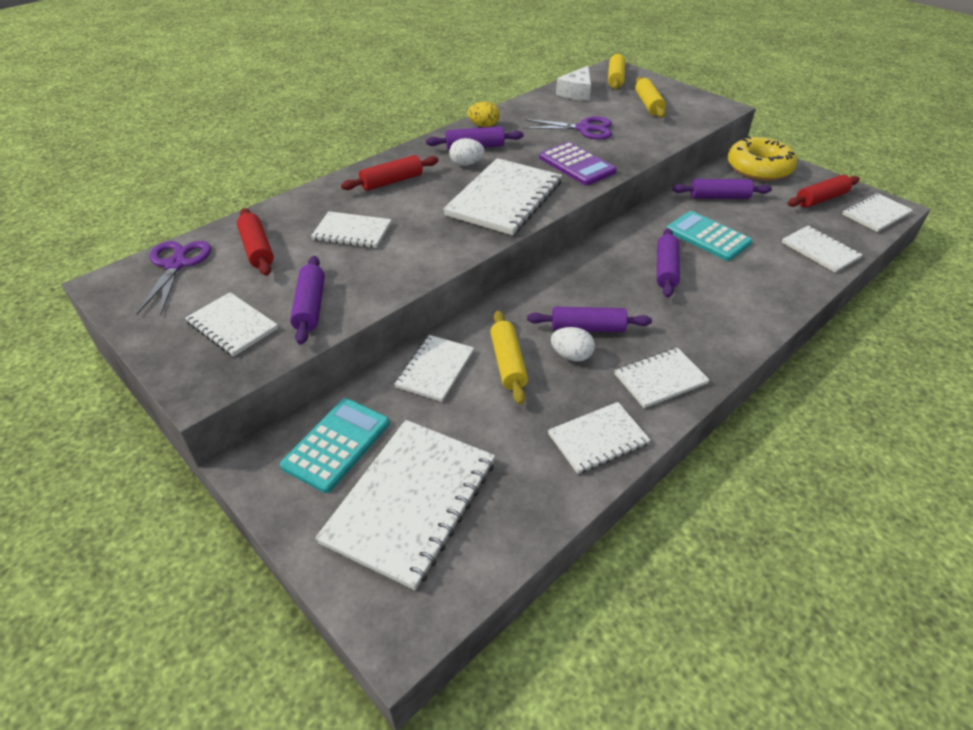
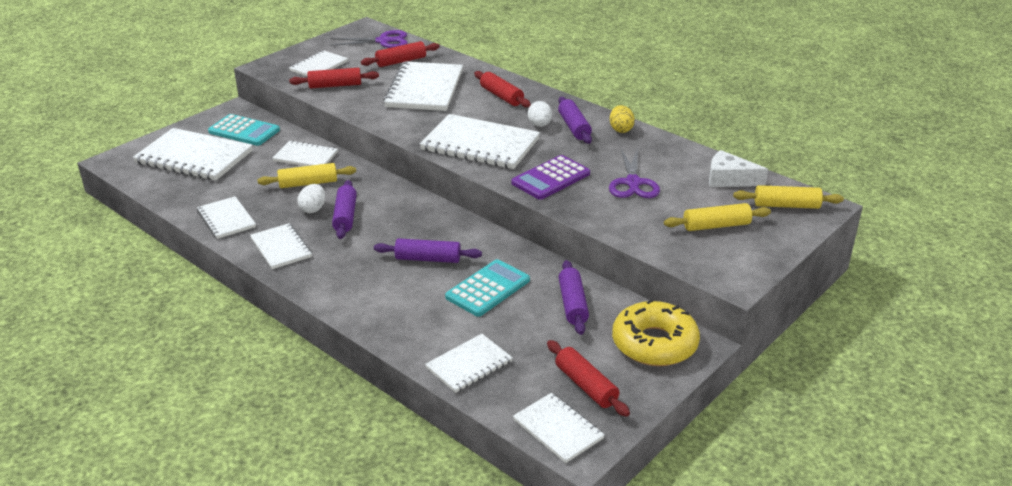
camera: 85 degrees right, 10 degrees down
(310, 307) = (335, 85): purple rolling pin -> red rolling pin
(352, 232) = (424, 89): white notebook -> white notebook, size x1.77

